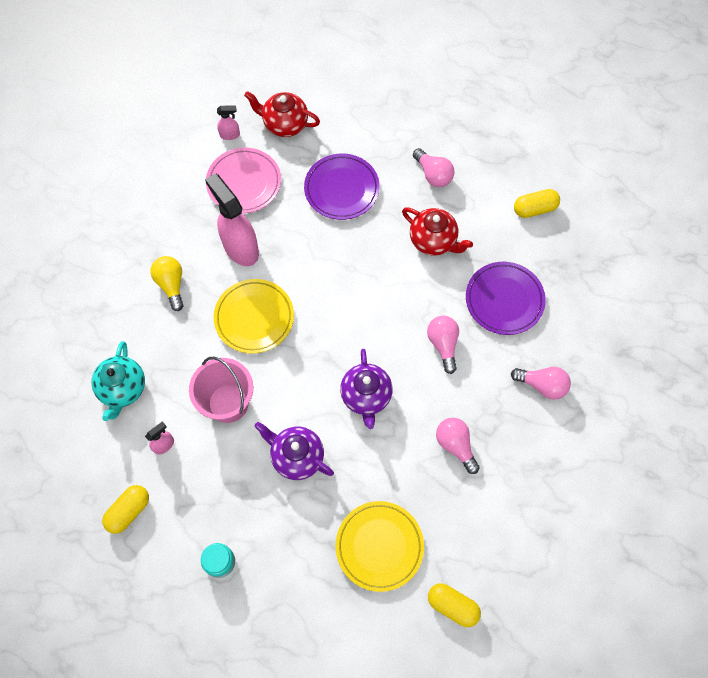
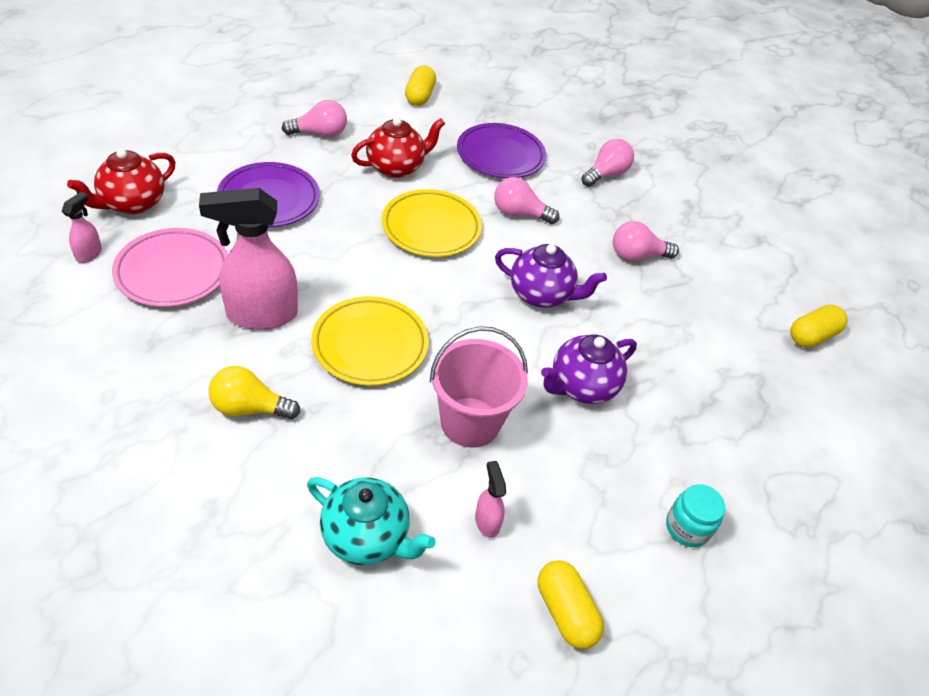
camera: 70 degrees left, 20 degrees down
(379, 546) = (725, 363): yellow plate -> yellow plate (431, 227)

